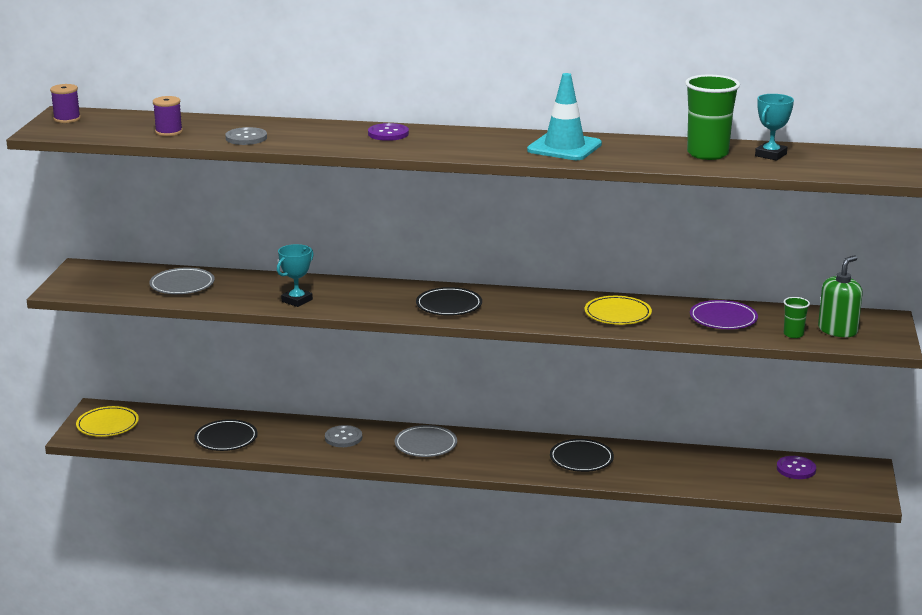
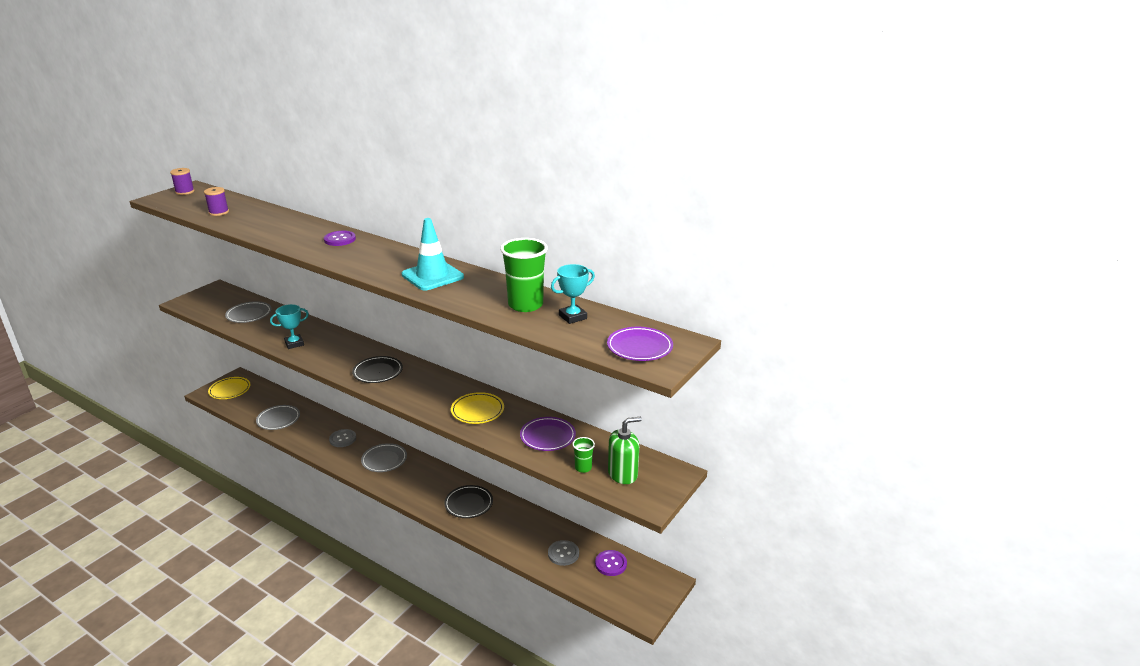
camera: 25 degrees right, 5 degrees up
(226, 439) = (278, 419): black plate -> grey plate
(246, 138) = (252, 226): grey button -> grey button (563, 554)
(871, 165) = (639, 347): none -> purple plate

